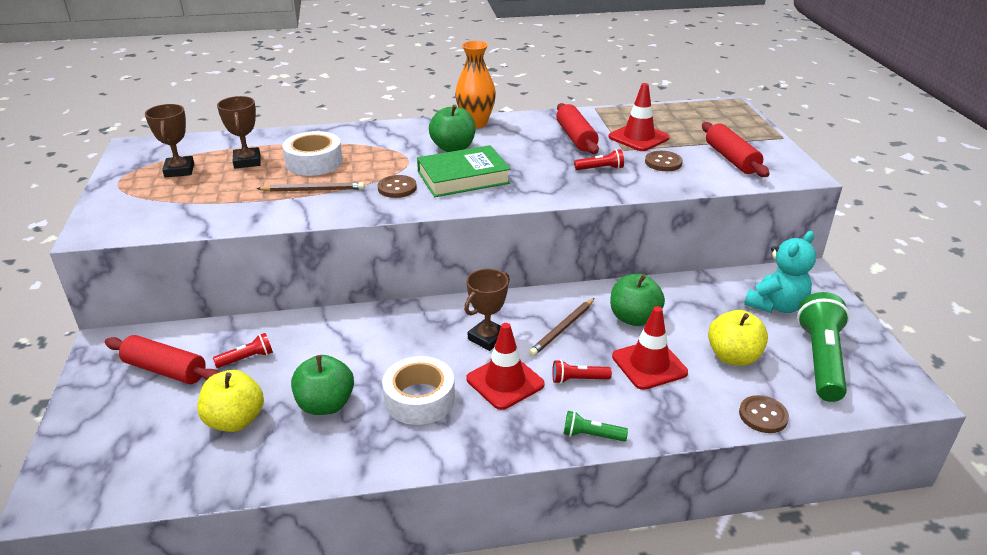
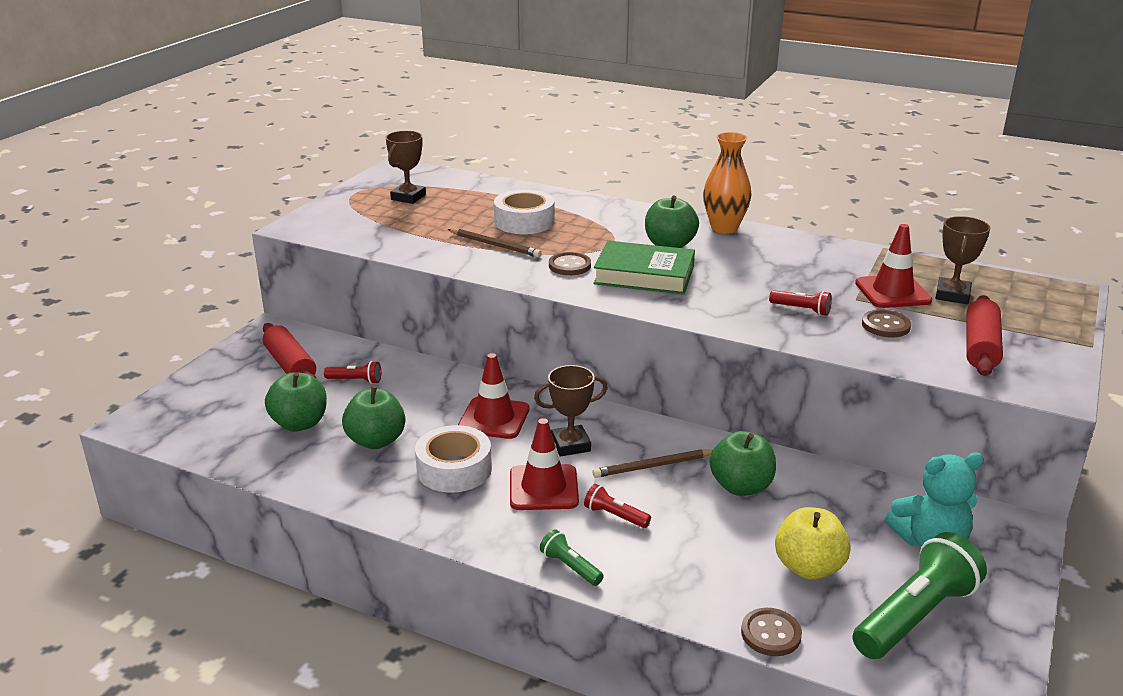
camera: 35 degrees right, 5 degrees down
(235, 420) = (300, 423): yellow apple -> green apple
(247, 161) = (469, 205): brown trophy -> brown trophy (952, 295)
(575, 138) = (816, 272): red rolling pin -> none
(649, 365) = (704, 534): red traffic cone -> red traffic cone (494, 418)

